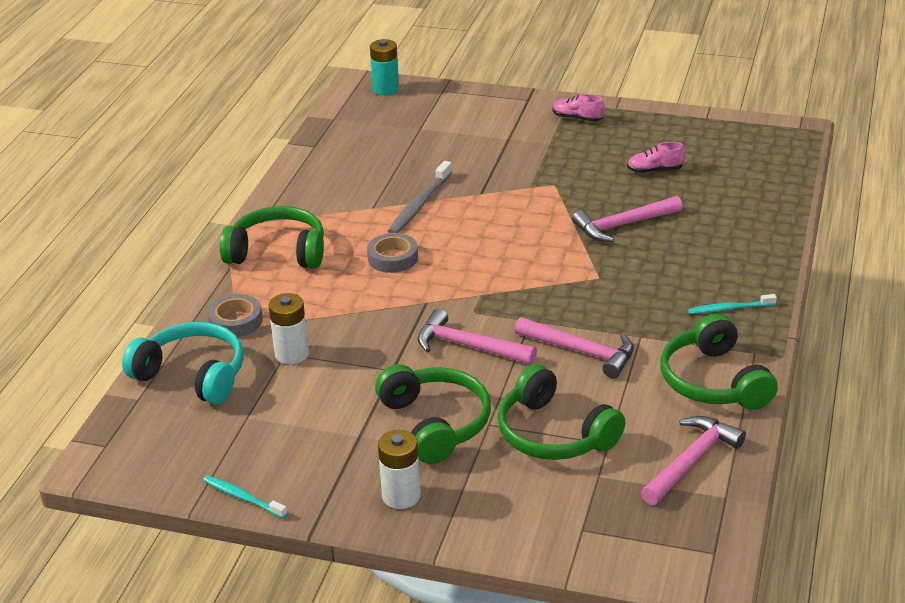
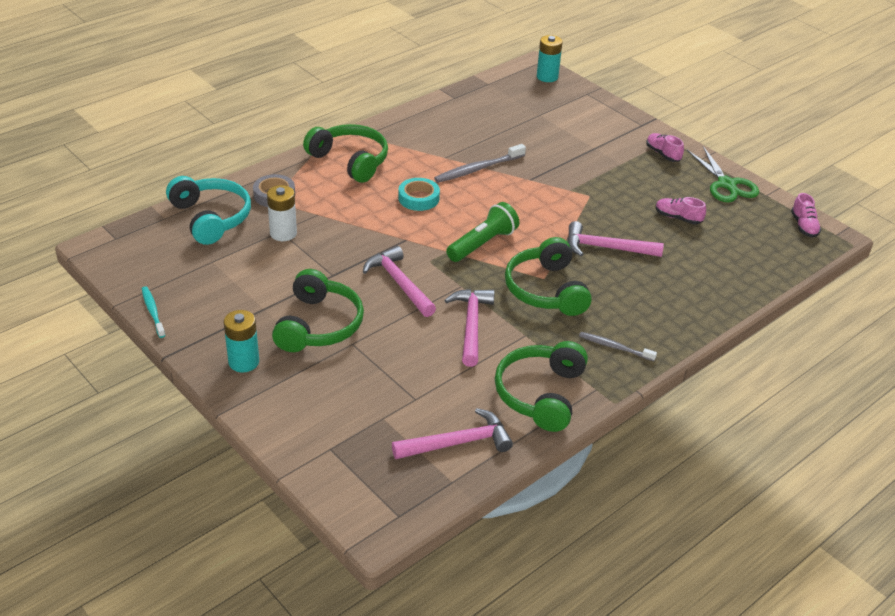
camera: 30 degrees right, 5 degrees up
(393, 258) = (418, 198): grey tape -> turquoise tape
(401, 496) = (244, 362): white battery -> turquoise battery
(505, 272) = (482, 244): none -> green flashlight
(554, 433) = (387, 373): green headphones -> green headphones (546, 290)
(581, 351) = (471, 325): pink hammer -> pink hammer turned 150 degrees counterclockwise
(663, 123) = (726, 184): none -> green scissors
(729, 309) = (614, 347): turquoise toothbrush -> grey toothbrush
(766, 132) = (803, 226): none -> pink shoe

